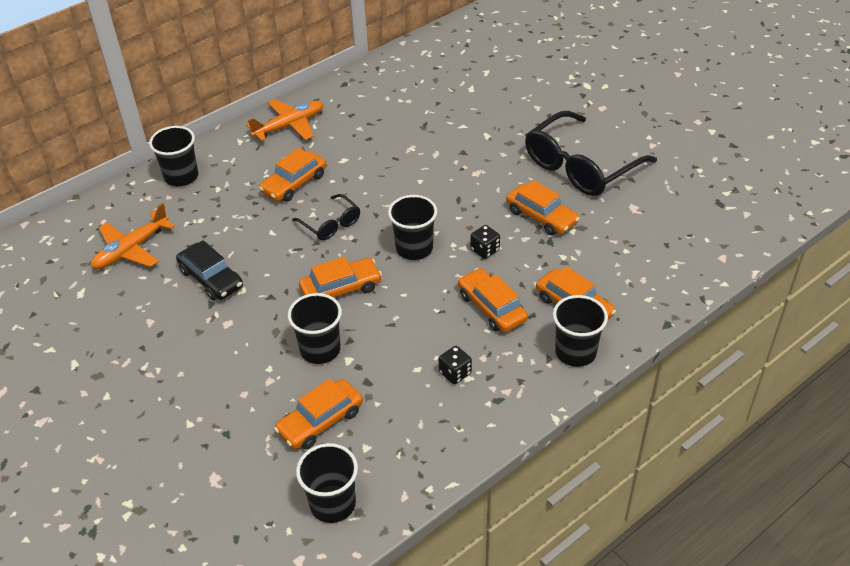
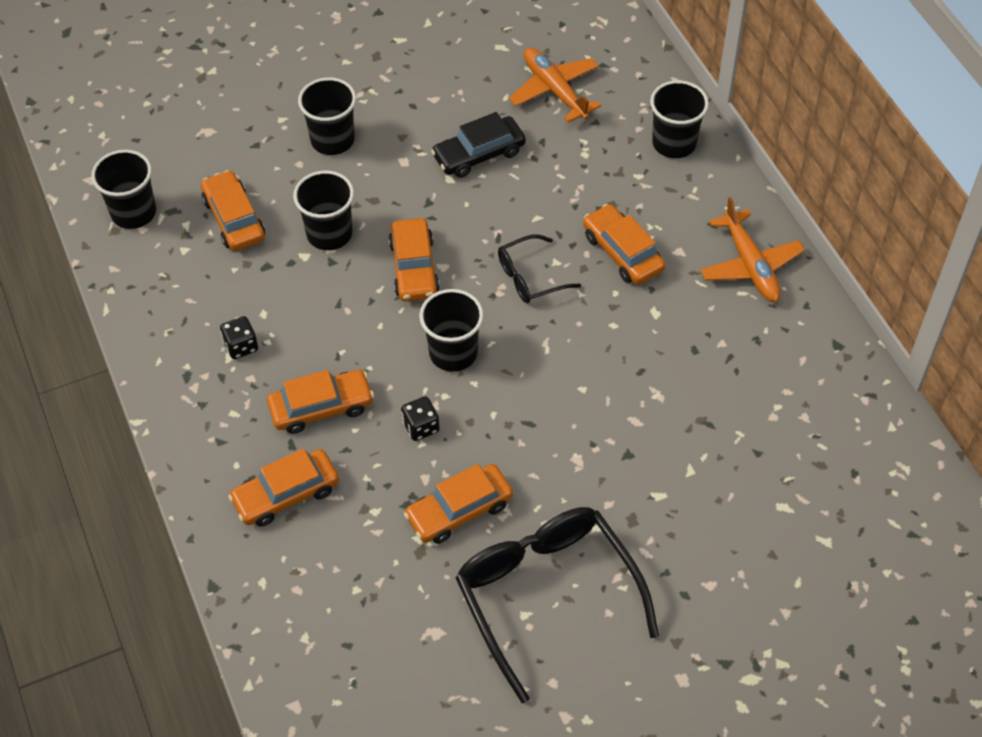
camera: 105 degrees right, 10 degrees up
(575, 352) = (216, 471): black cup -> black cup (332, 140)

